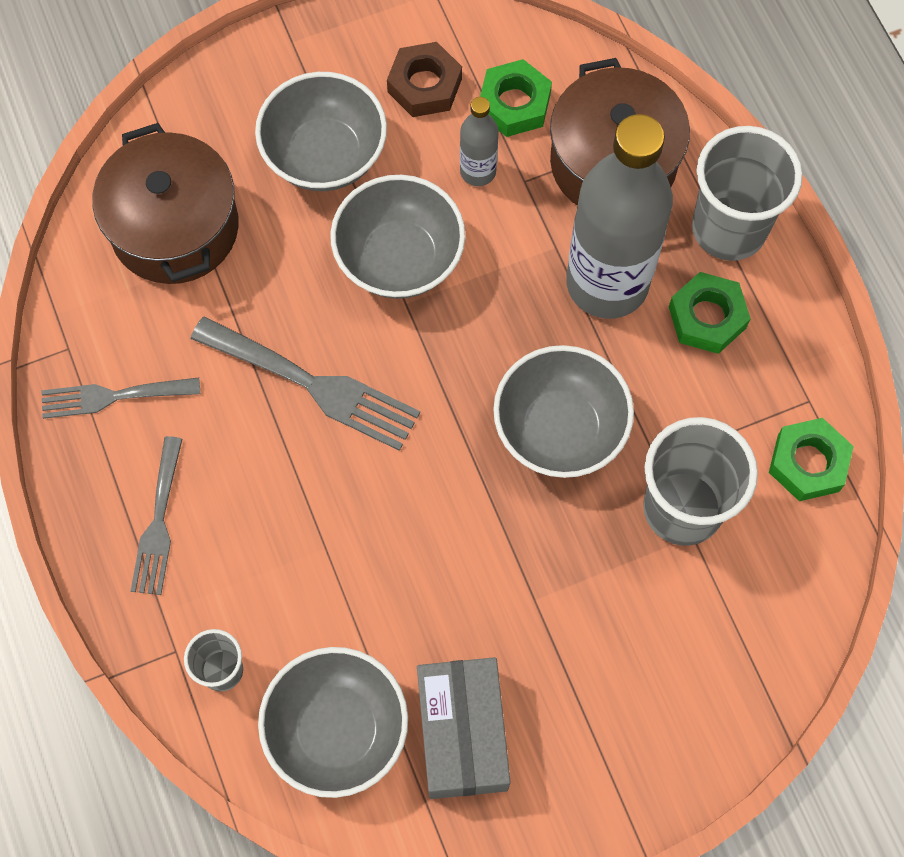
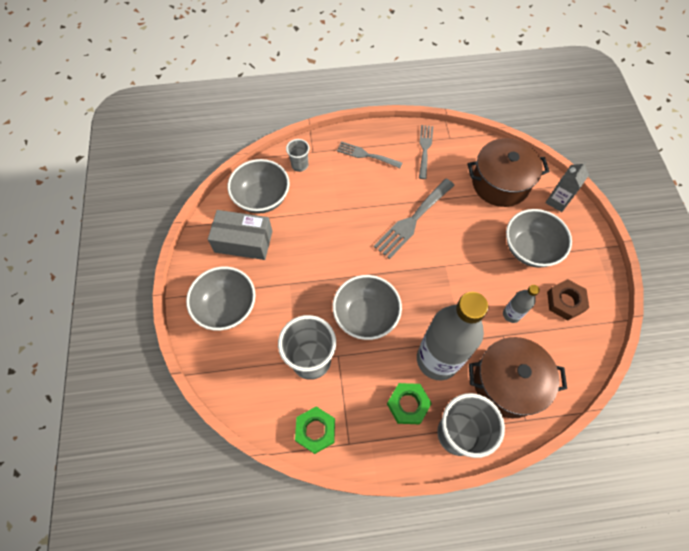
camera: 105 degrees right, 5 degrees down
(196, 116) = (557, 201): none -> grey carton
(399, 258) = (469, 268): grey bowl -> grey bowl (226, 307)
(514, 104) = (549, 342): green nut -> none

